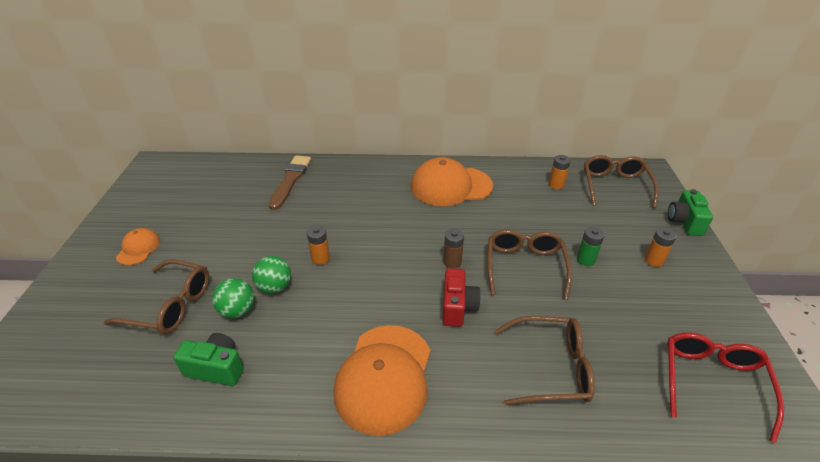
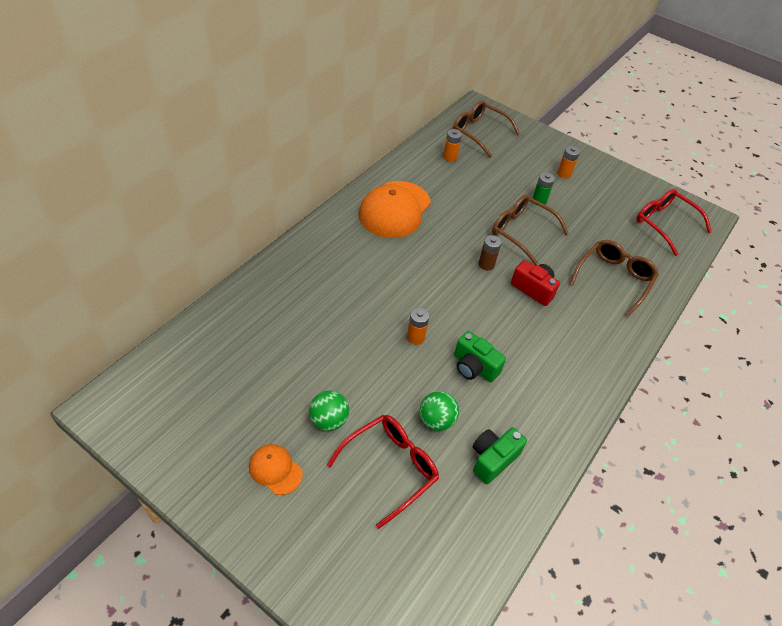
camera: 60 degrees left, 10 degrees up
(170, 305) = (390, 468): brown glasses -> red glasses
(275, 287) = (427, 383): green ball -> green ball (329, 420)
(290, 180) = (274, 303): brown brush -> none
(384, 377) = (568, 363): orange cap -> none
(684, 222) = (542, 134): green camera -> green camera (474, 367)

